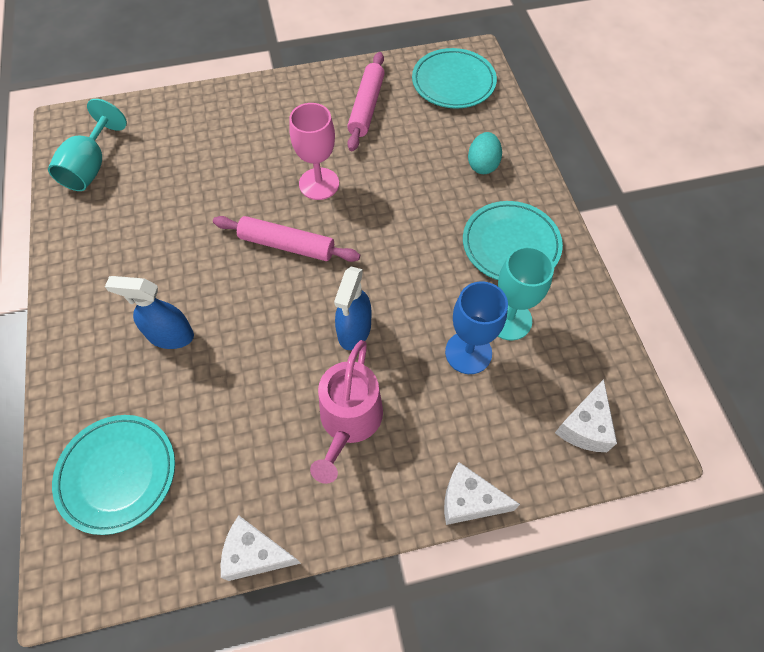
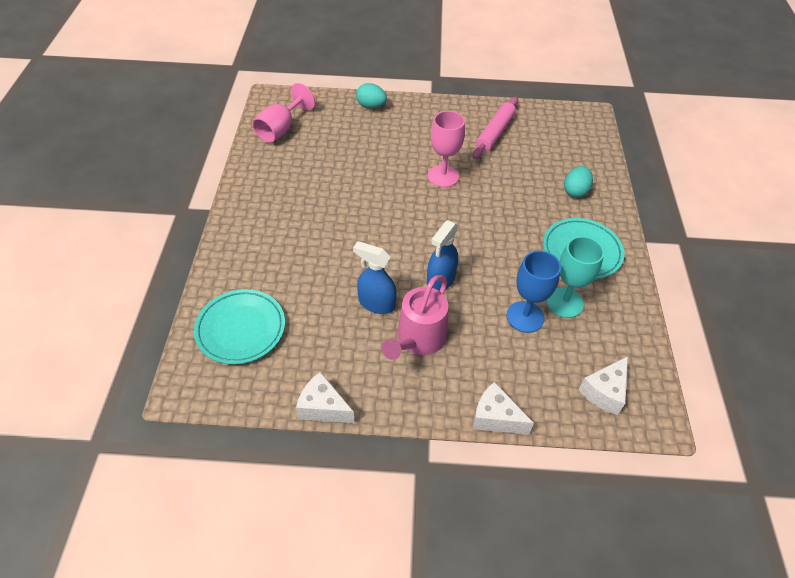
camera: 15 degrees right, 10 degrees down
(91, 167) = (281, 129): turquoise goblet -> pink goblet
(170, 335) = (304, 250): blue spray bottle -> blue spray bottle (376, 303)
(201, 105) = (371, 106): none -> turquoise egg
(287, 245) = (407, 211): pink rolling pin -> none
(453, 82) = (568, 130): turquoise plate -> none

